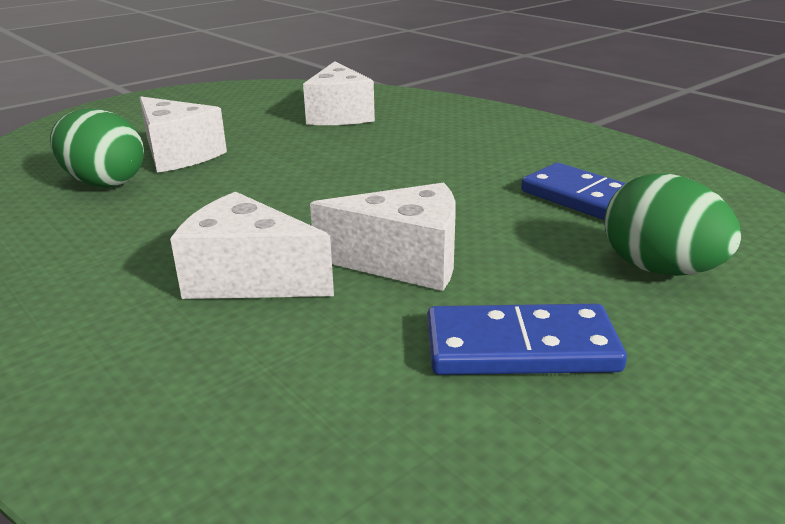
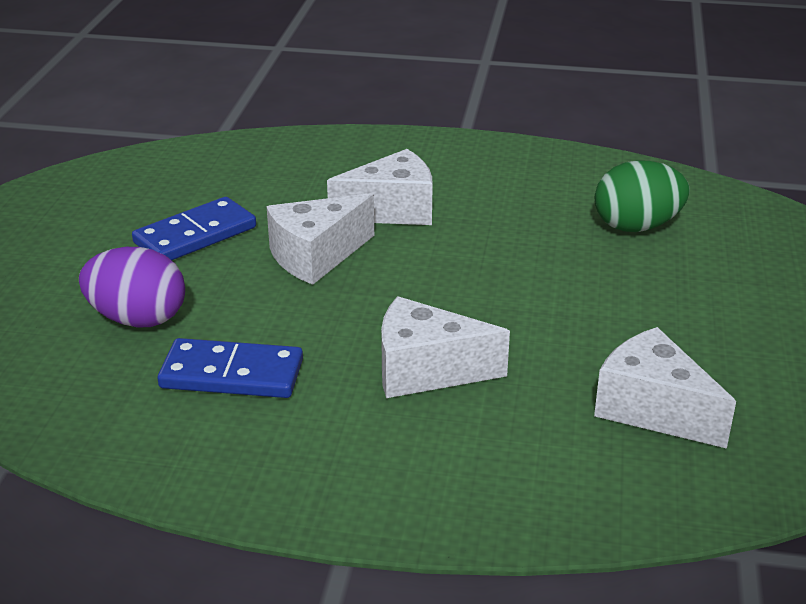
camera: 140 degrees right, 5 degrees up
(178, 155) = (660, 274): white cheese -> white cheese (426, 370)
(660, 269) = (138, 319): green egg -> purple egg

